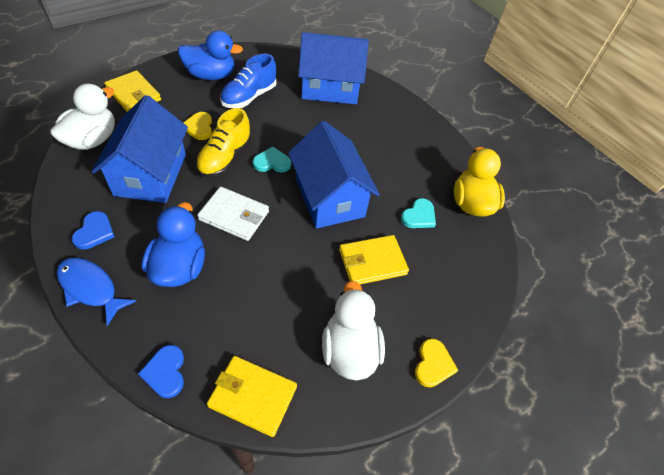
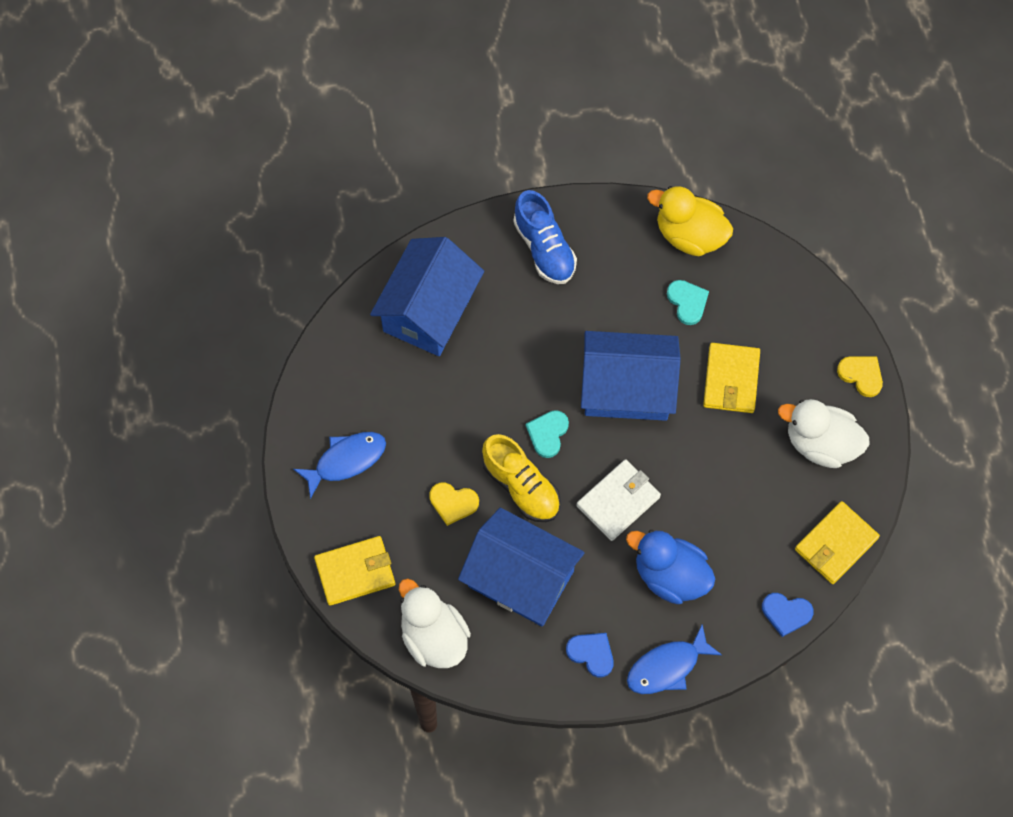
camera: 60 degrees left, 15 degrees up
(211, 75) = (346, 460): blue duck -> blue fish
(249, 97) = (411, 423): blue shoe -> blue shoe (544, 248)

